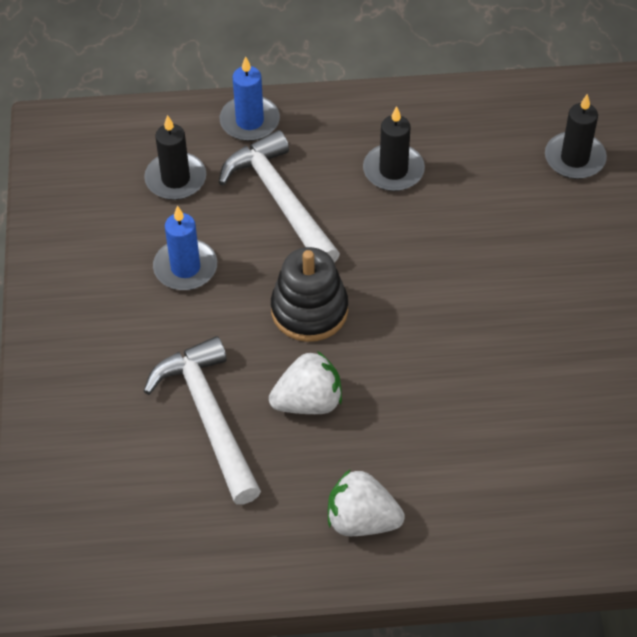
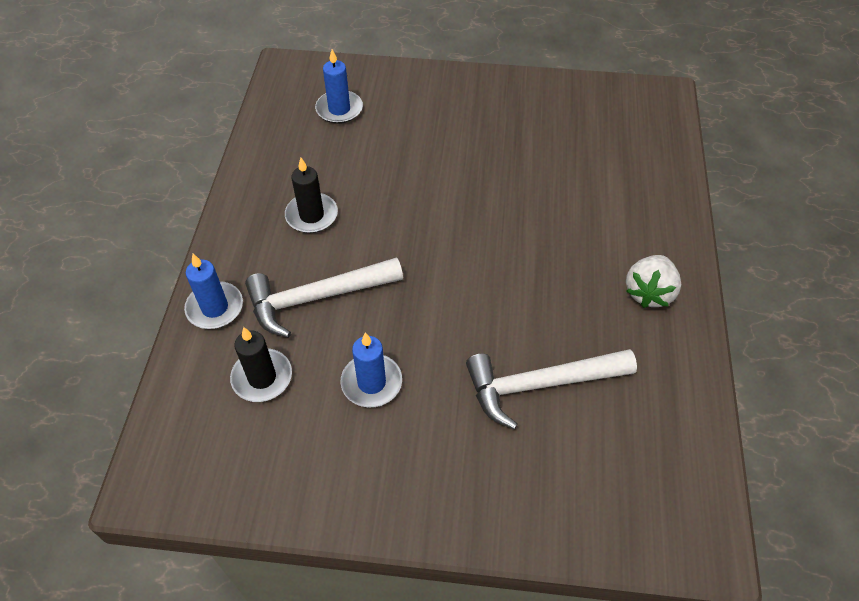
camera: 80 degrees left, 0 degrees up
(308, 402) = (534, 310): white strawberry -> none
(309, 310) = (442, 295): black stacking toy -> none
(574, 158) = (339, 109): black candle -> blue candle

